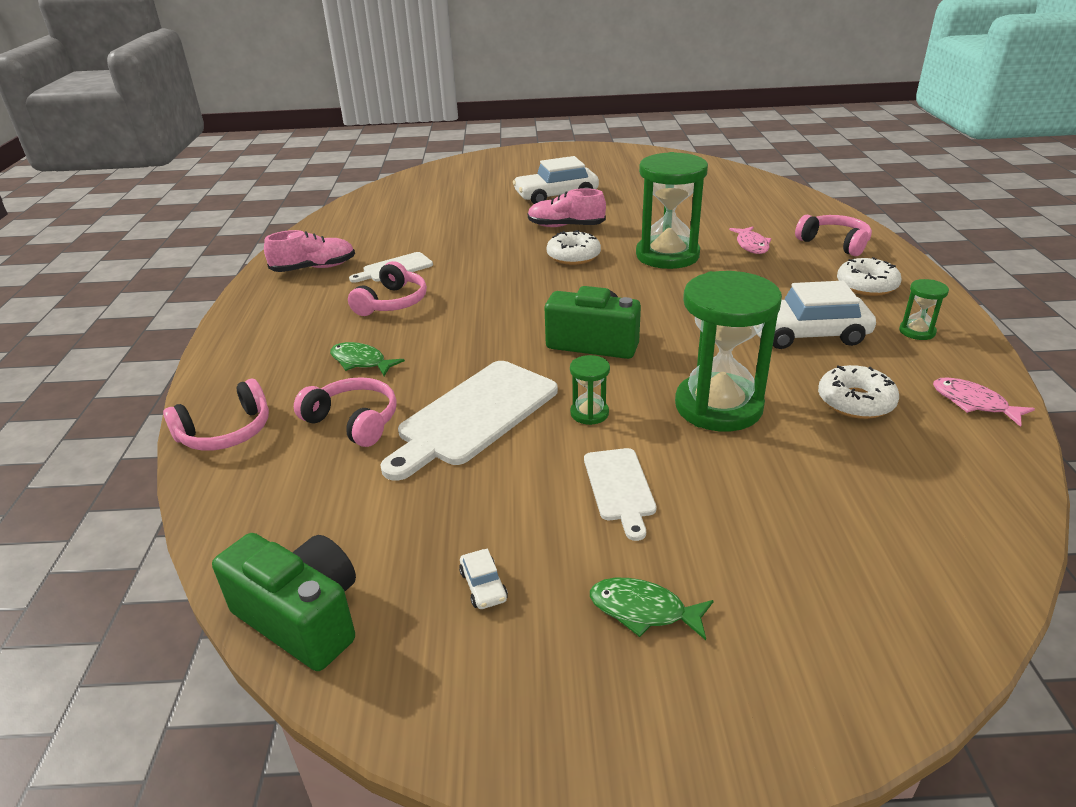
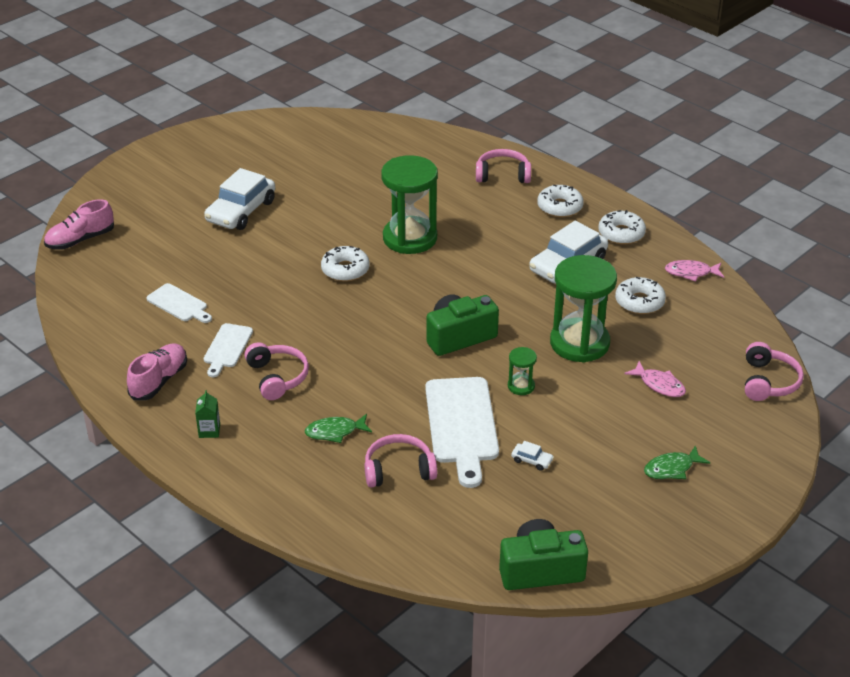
camera: 45 degrees left, 5 degrees up
(226, 432) = (333, 523): pink headphones -> pink headphones (768, 382)
(282, 314) = (209, 431): none -> green carton
(483, 586) = (596, 503): white car -> white car (532, 460)
(566, 226) = (297, 242): pink shoe -> pink shoe (80, 240)
(620, 488) = (591, 419): white cutting board -> white cutting board (179, 304)
(751, 245) = (453, 201): pink fish -> pink fish (659, 385)
(917, 331) = (621, 233): green hourglass -> white donut

